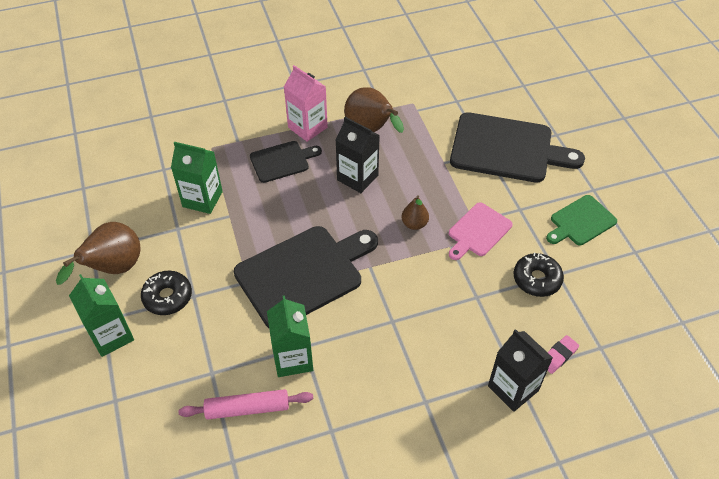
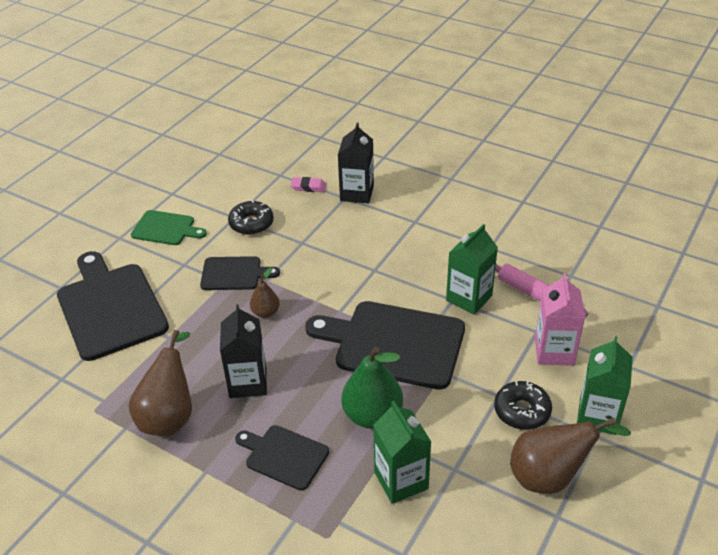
camera: 130 degrees left, 10 degrees down
(260, 218) = (372, 415): none -> green pear
(307, 127) = (213, 472): pink carton -> pink carton (554, 351)
(478, 231) = (234, 273): pink cutting board -> black cutting board

